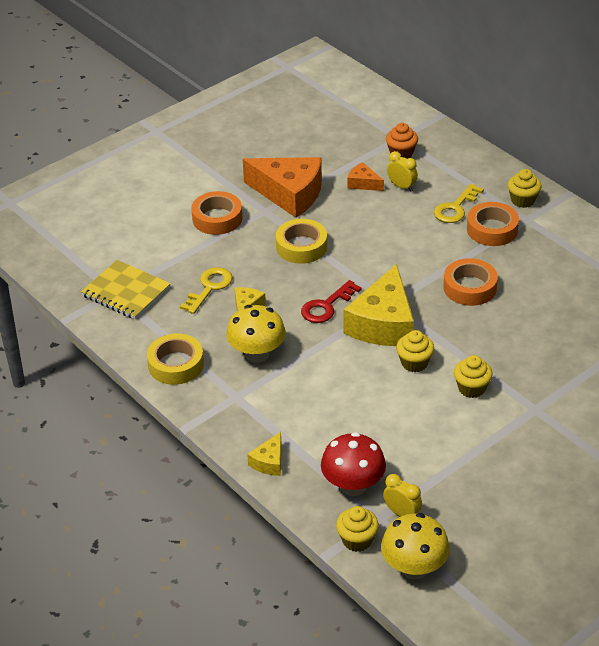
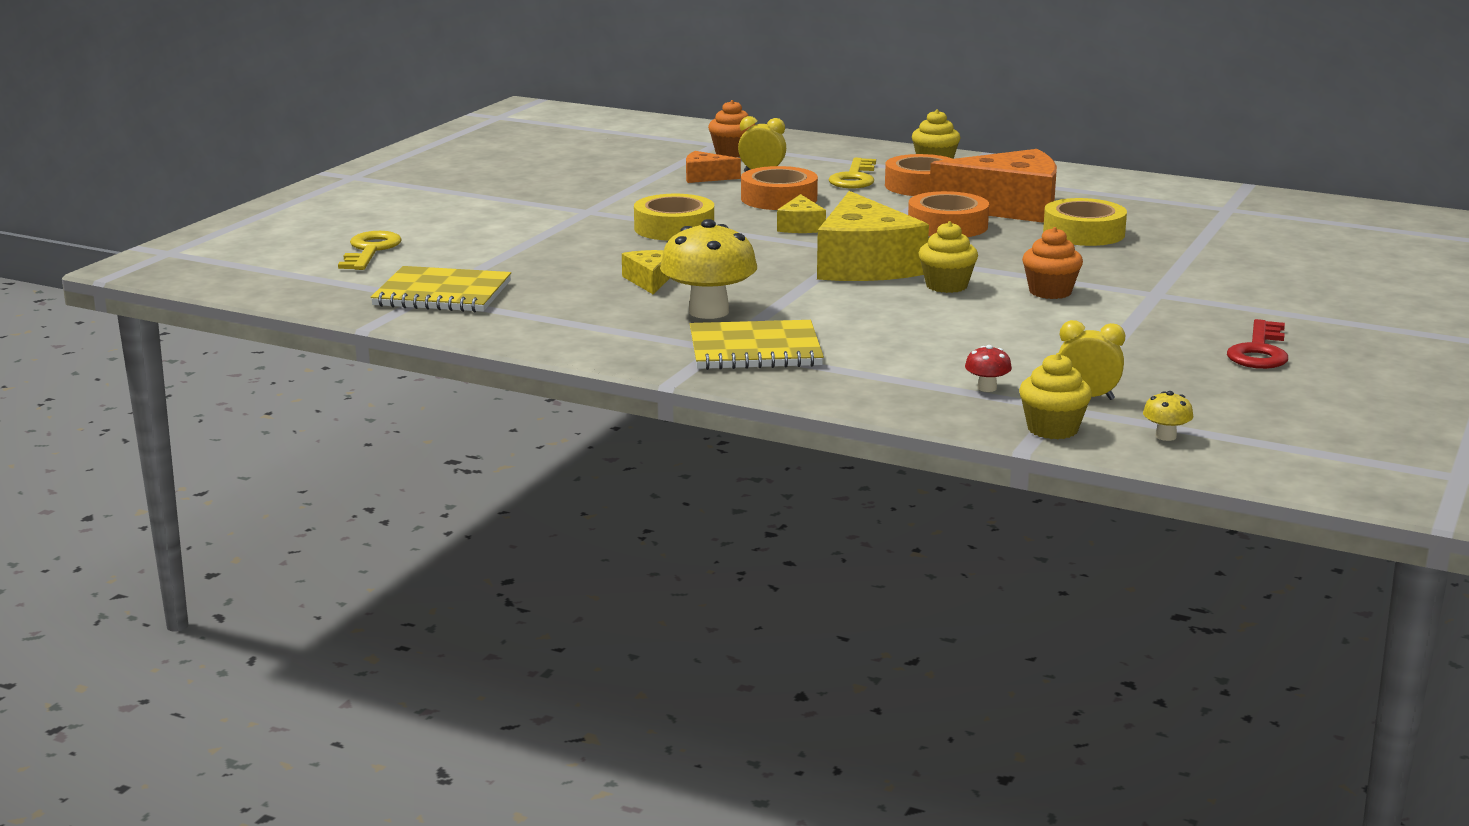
camera: 25 degrees left, 20 degrees down
(176, 364) = (591, 337): yellow tape -> yellow tape (1083, 233)
(209, 288) = (572, 274): yellow key -> yellow key (370, 250)
(217, 218) = (522, 224): orange tape -> orange tape (779, 199)
(254, 404) = (755, 349): none -> yellow notebook
(269, 462) = (836, 390): yellow cheese -> yellow cheese (801, 226)
(289, 194) = (609, 195): orange cheese -> orange cheese (1008, 208)
(326, 306) = (766, 264): red key -> red key (1259, 351)
(353, 486) = (987, 388): red mushroom -> red mushroom, size x0.43
(414, 568) = (1165, 436): yellow mushroom -> yellow mushroom, size x0.43
(471, 388) = (1050, 292): yellow cupcake -> orange cupcake

